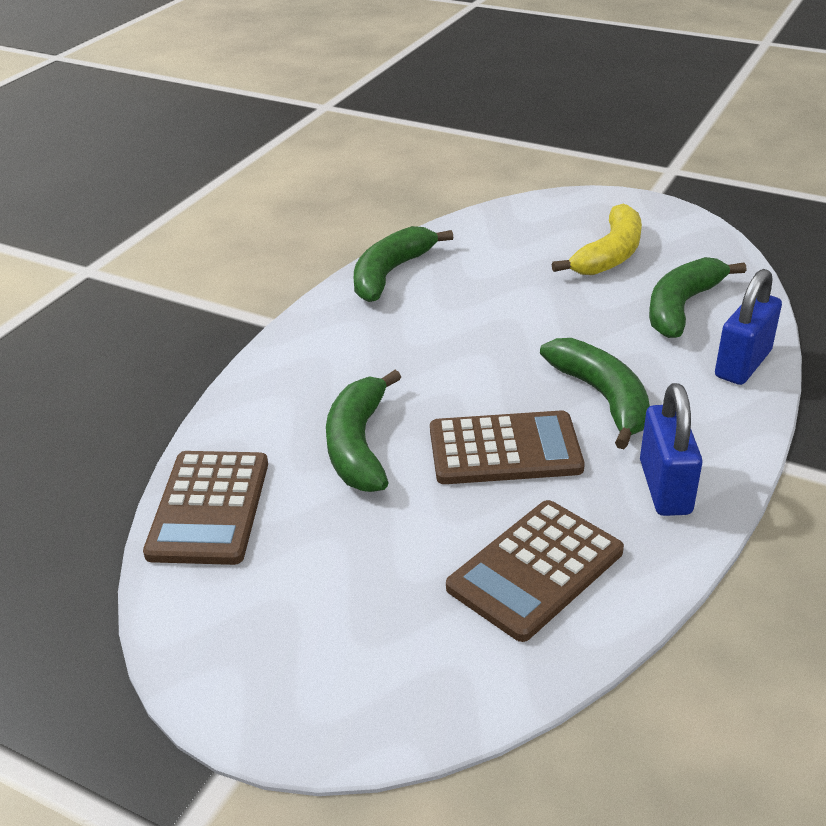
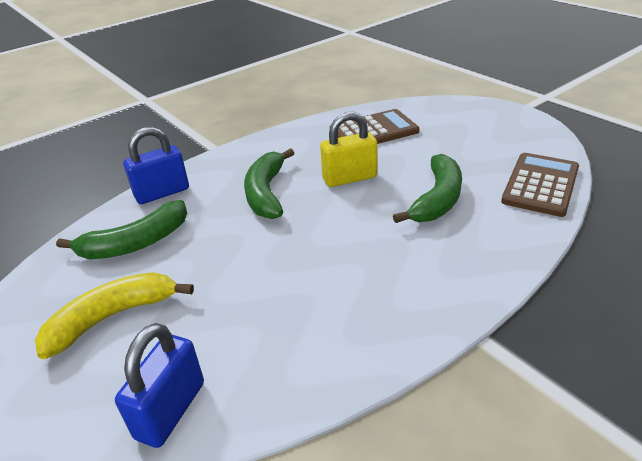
camera: 155 degrees left, 0 degrees up
(390, 273) = (336, 363): green banana -> none
(505, 450) = (349, 178): brown calculator -> yellow padlock
(665, 487) = (284, 146): blue padlock -> blue padlock (171, 410)

